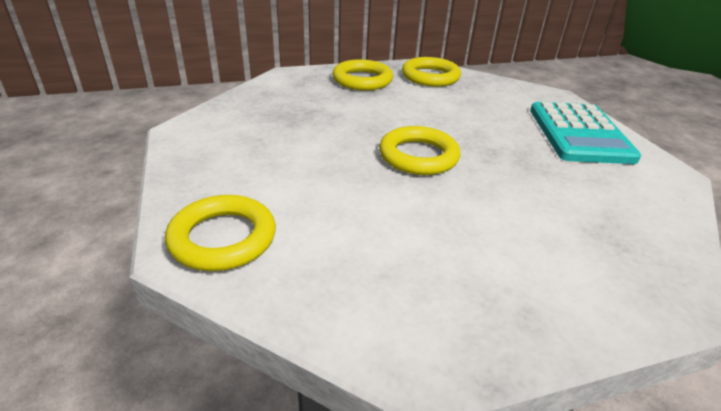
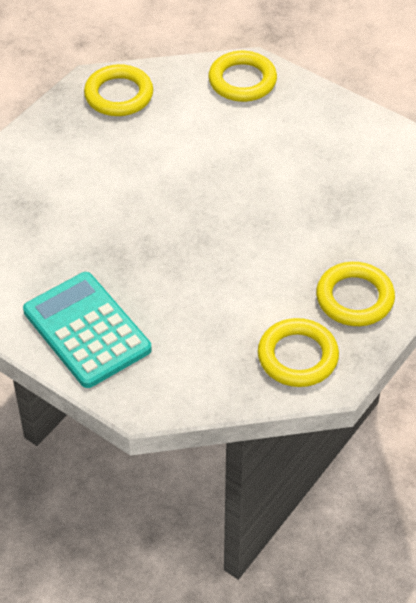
camera: 145 degrees right, 15 degrees up
(418, 156) = (199, 210): yellow ring -> yellow ring (119, 95)

